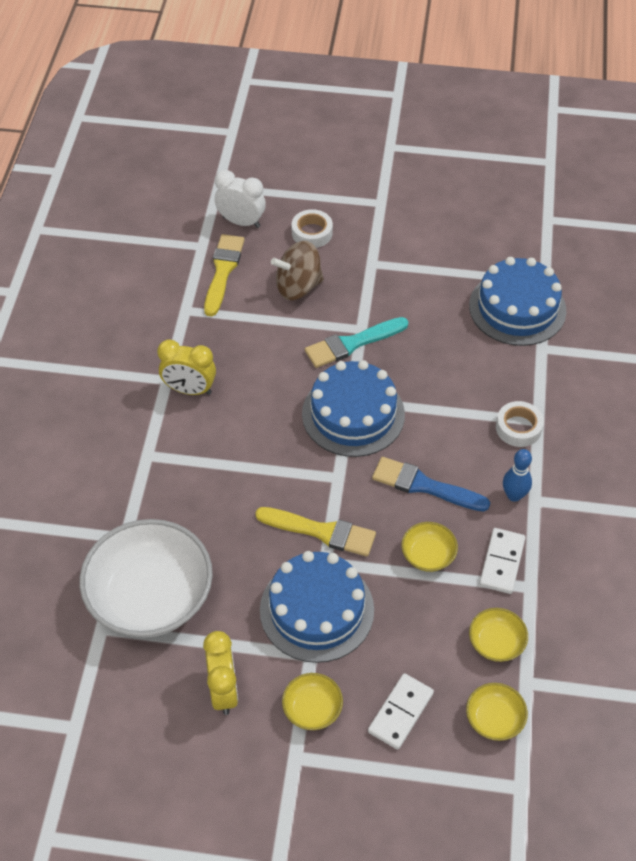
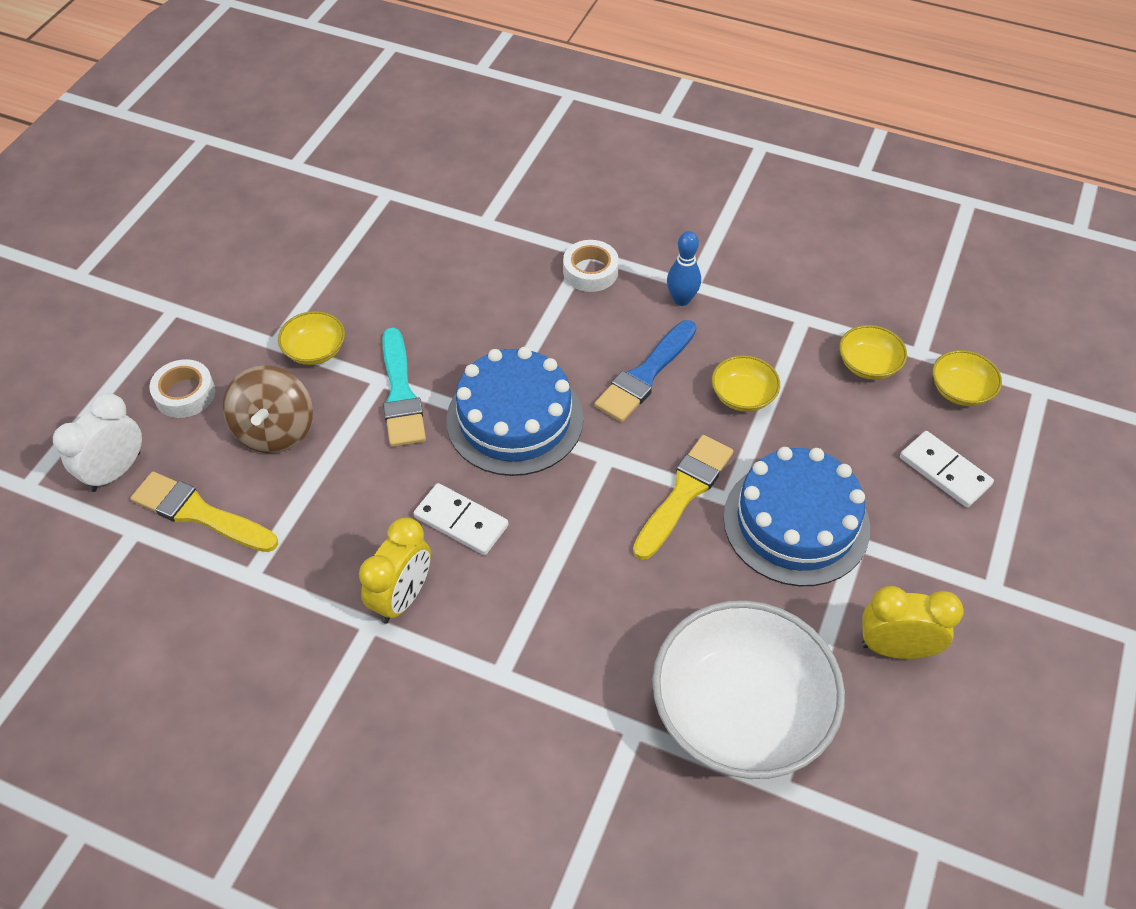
camera: 75 degrees left, 0 degrees up
(312, 709) = (931, 557): yellow bowl -> yellow bowl (315, 350)
(502, 562) = (767, 333): white domino -> white domino (461, 521)
(517, 308) = (416, 226): blue cake -> none

